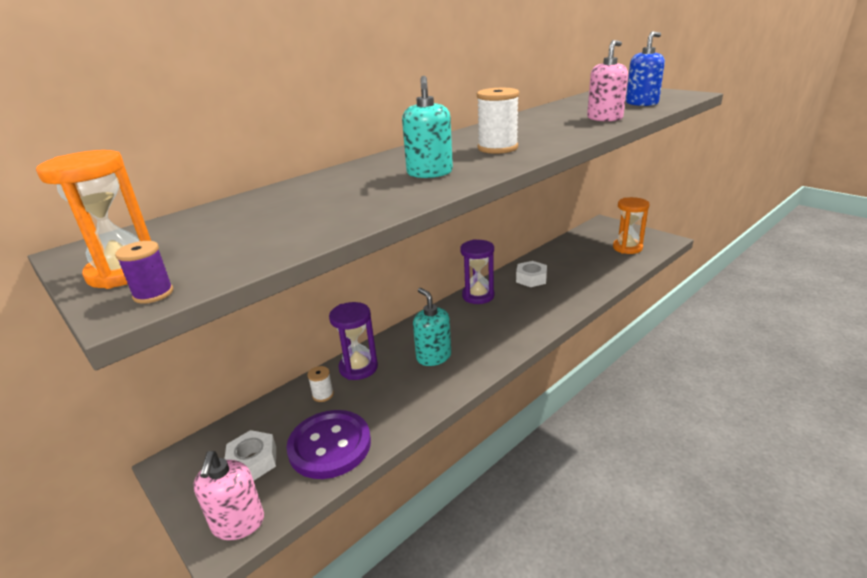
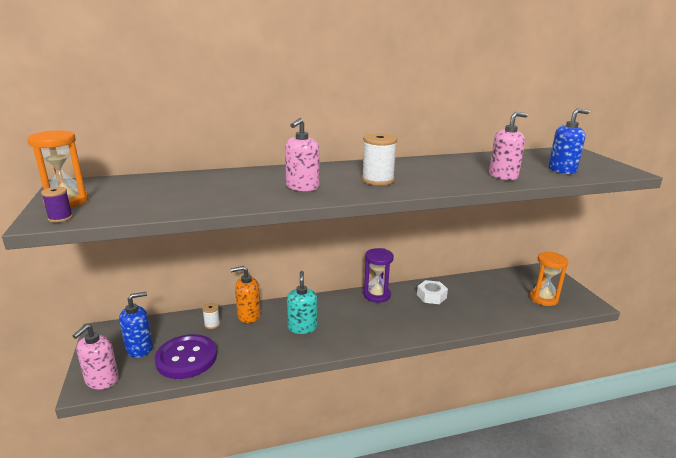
camera: 25 degrees right, 5 degrees down
(253, 461) = (139, 348): white nut -> blue soap dispenser
(358, 368) = (248, 315): purple hourglass -> orange soap dispenser
(429, 173) = (302, 187): turquoise soap dispenser -> pink soap dispenser

